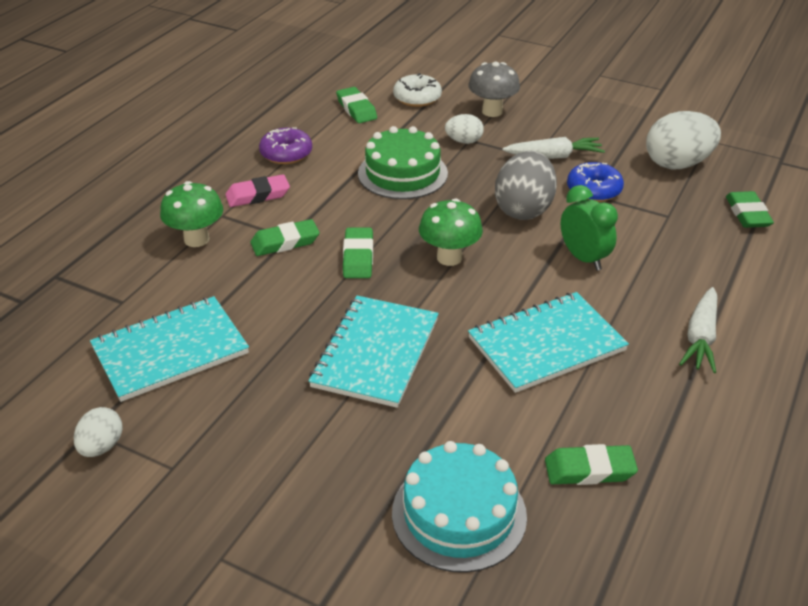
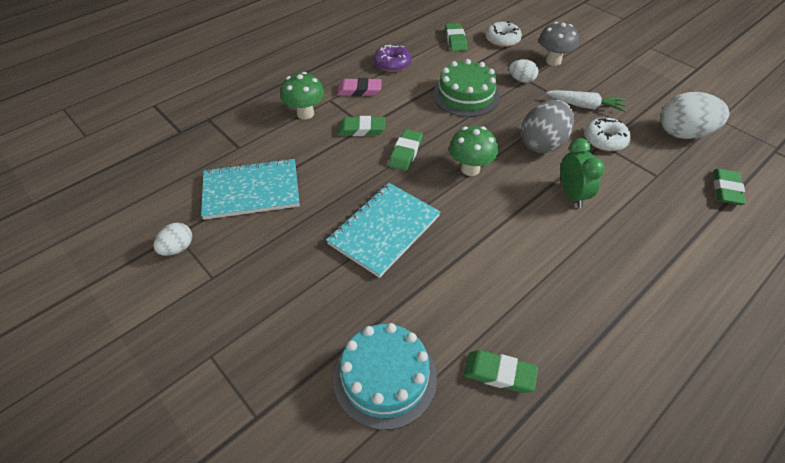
camera: 20 degrees right, 10 degrees up
(546, 344) = (512, 258): turquoise notebook -> none
(594, 190) = (605, 140): blue donut -> white donut
(700, 338) = (639, 287): white carrot -> none

